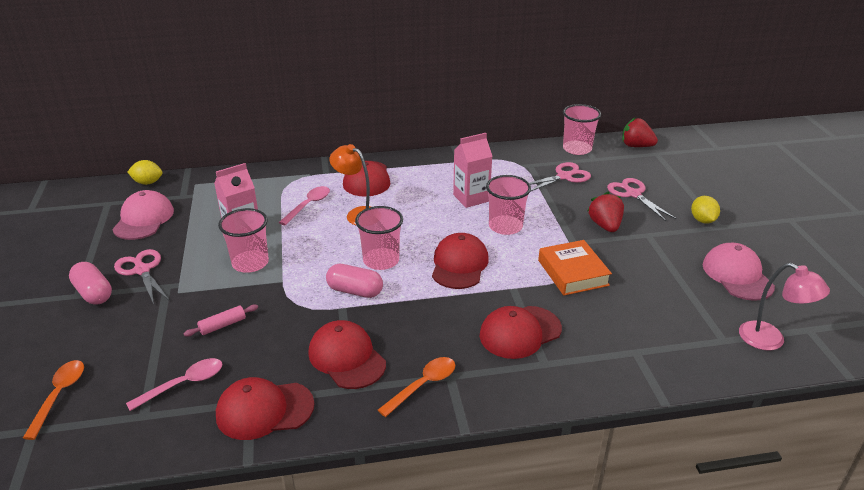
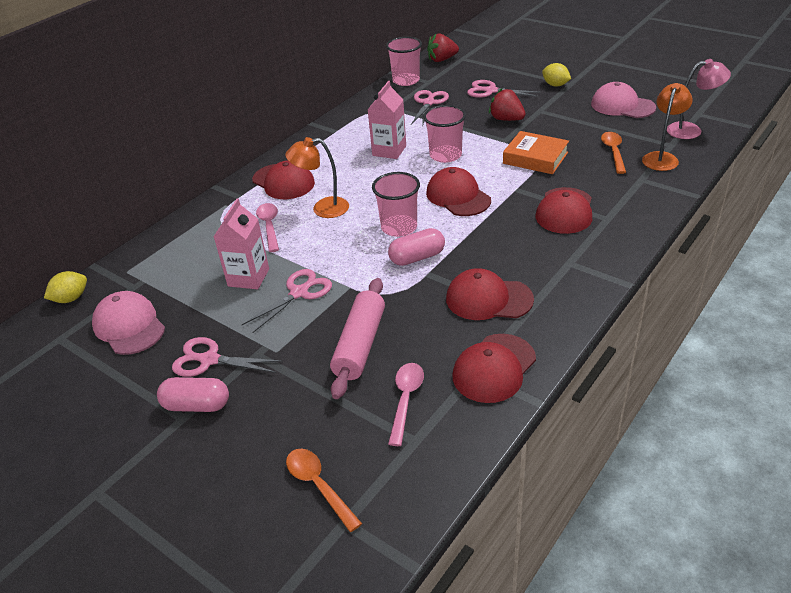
camera: 40 degrees left, 5 degrees up
(222, 325) = (360, 345): pink rolling pin -> pink rolling pin, size x2.03
(250, 263) = (299, 293): pink cup -> pink scissors
(423, 385) = (563, 279): orange spoon -> orange spoon (613, 152)
(691, 346) = (662, 158): none -> orange lamp

